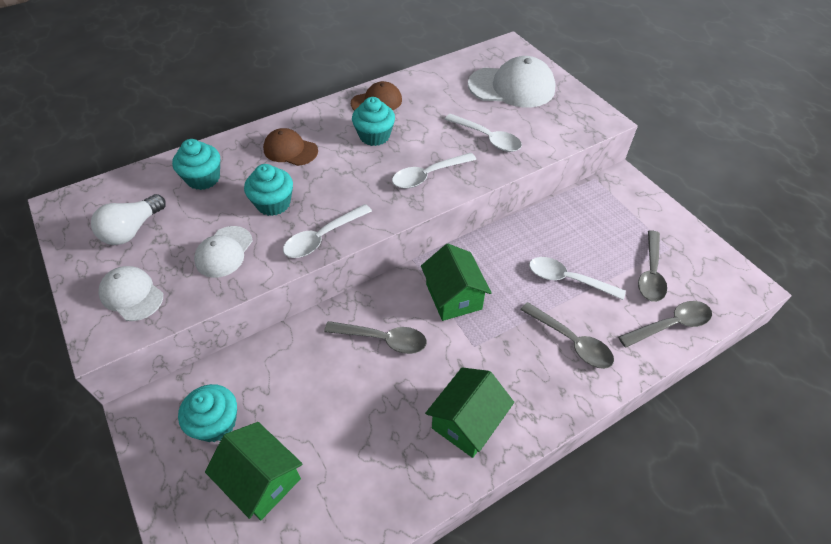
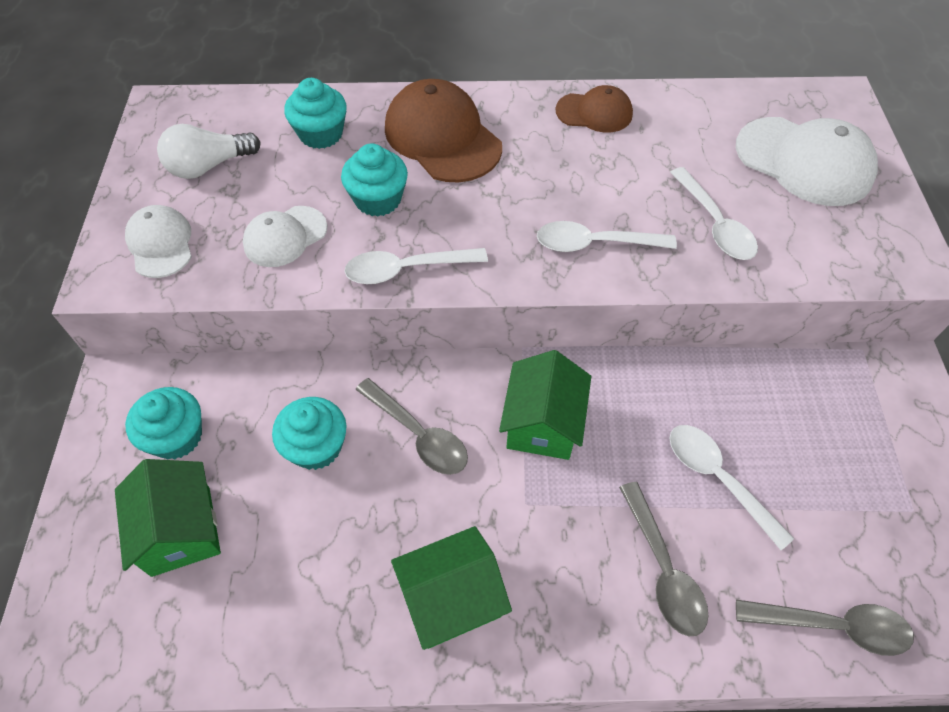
camera: 30 degrees right, 5 degrees up
(290, 150) = (442, 137): brown cap -> brown cap, size x1.70
(374, 136) = (560, 159): turquoise cupcake -> turquoise cupcake (316, 447)
(651, 273) = (854, 533): grey spoon -> none

